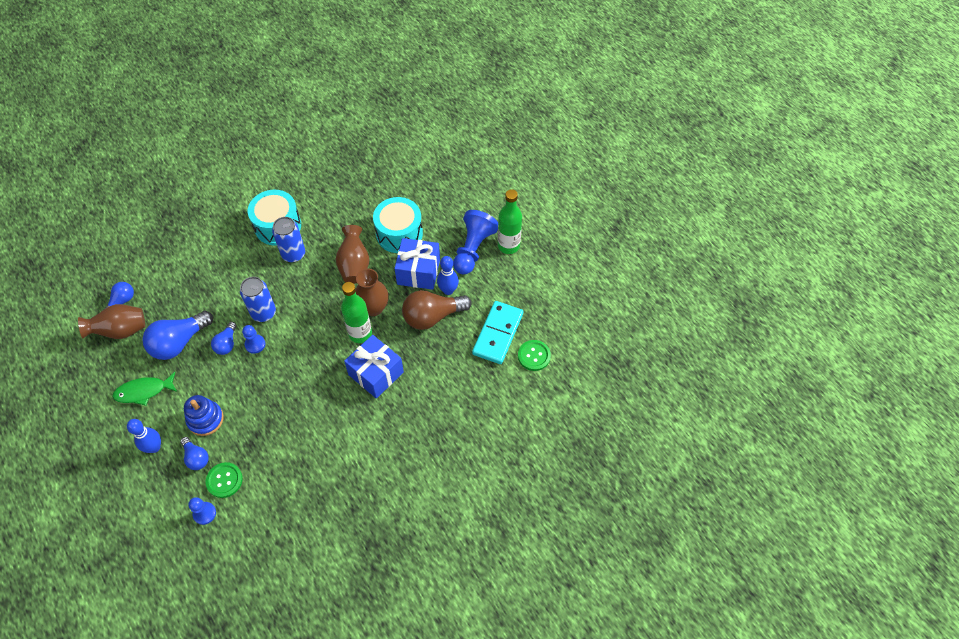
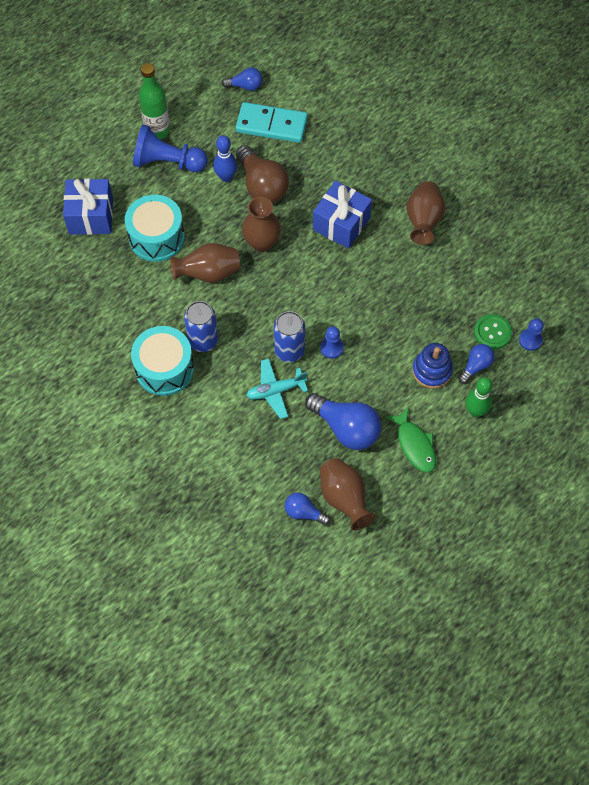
camera: 100 degrees left, 5 degrees up
(154, 447) = (475, 411): blue bowling pin -> green bowling pin
(227, 343) = (337, 377): blue light bulb -> blue light bulb (245, 86)
(231, 297) = (275, 391): none -> turquoise plane
(360, 333) = (296, 248): green bottle -> none
(360, 445) = (423, 221): none -> brown vase
(418, 272) = (207, 209): blue gift -> blue gift (91, 216)
(534, 356) = (291, 91): green button -> none

